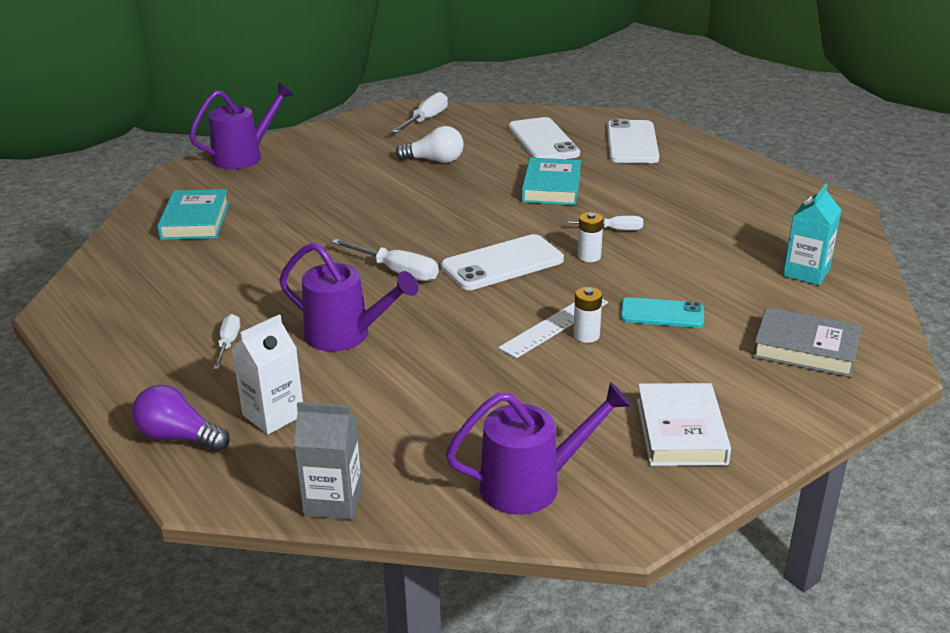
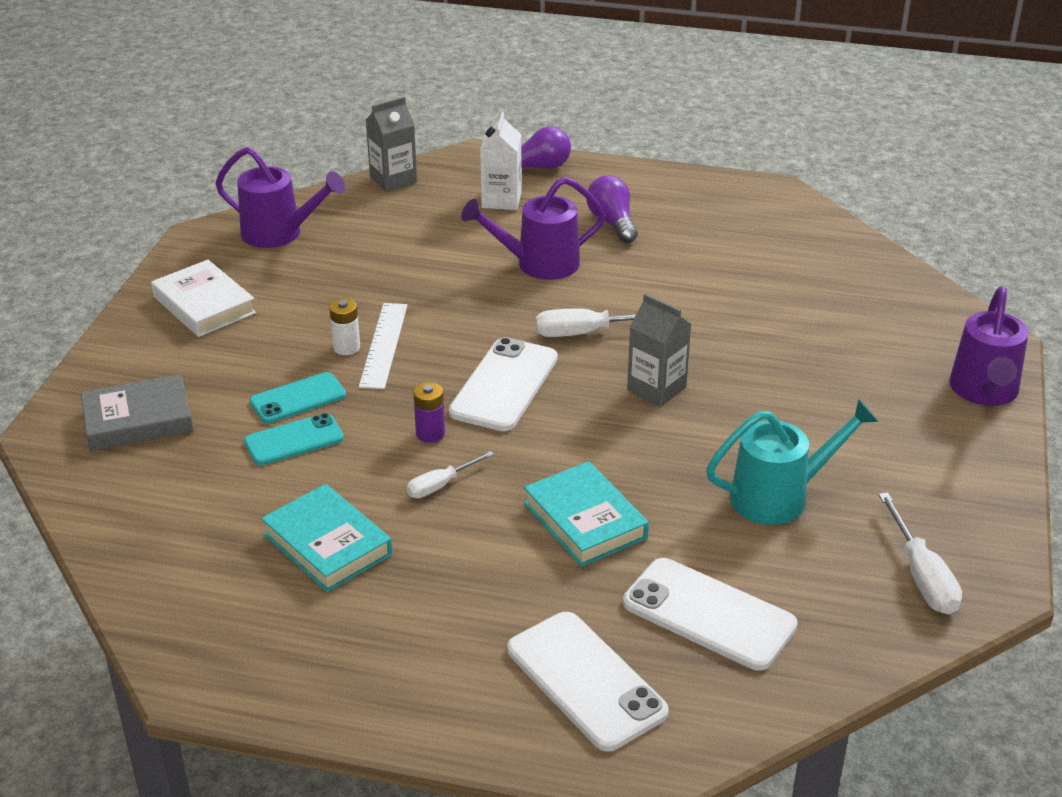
camera: 140 degrees right, 5 degrees up
(195, 221) = (852, 297): turquoise book -> turquoise book (327, 544)
(228, 344) = (612, 223): white screwdriver -> purple light bulb
(410, 224) = (656, 389): none -> grey carton
(434, 160) = (780, 496): white light bulb -> turquoise watering can
(532, 484) = (280, 234): purple watering can -> purple watering can turned 105 degrees counterclockwise
(589, 256) = (430, 434): white battery -> purple battery
(689, 288) = (294, 440): none -> turquoise phone
(806, 273) = (180, 520): turquoise carton -> none

